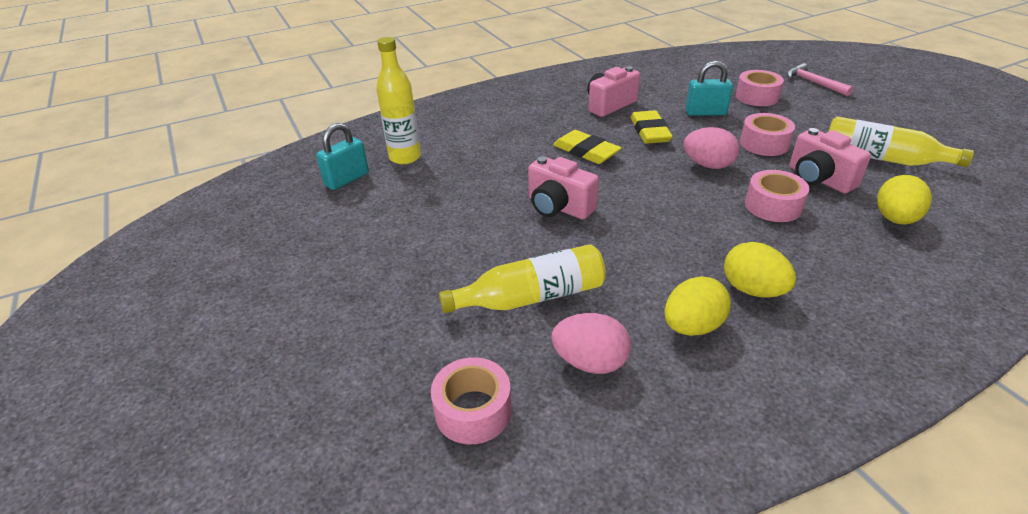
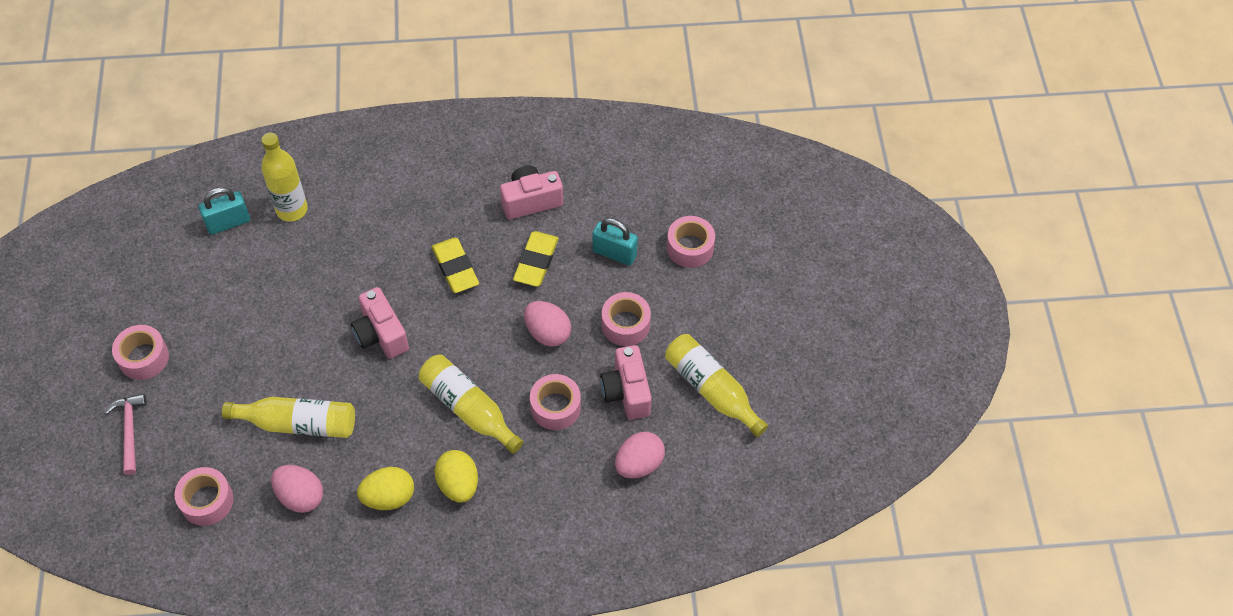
camera: 20 degrees right, 20 degrees up
(306, 298) = (143, 357): none -> pink tape
(696, 231) = (468, 409): none -> yellow bottle
(814, 82) = (774, 247): pink hammer -> pink hammer (130, 431)
(895, 219) = (639, 464): yellow egg -> pink egg

